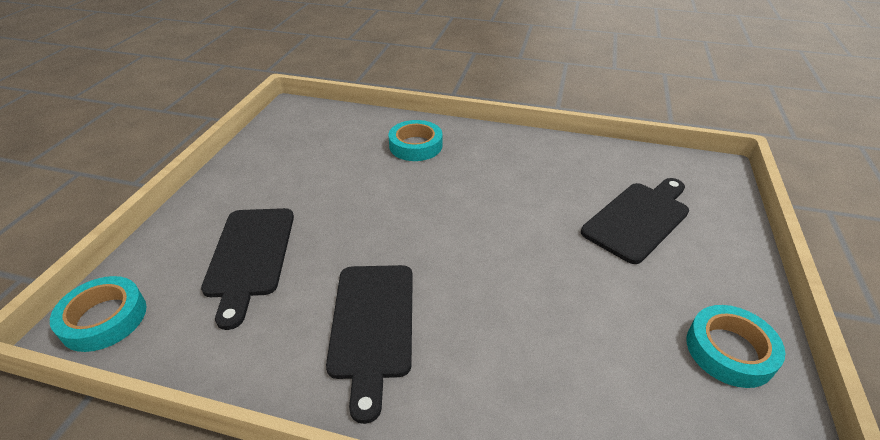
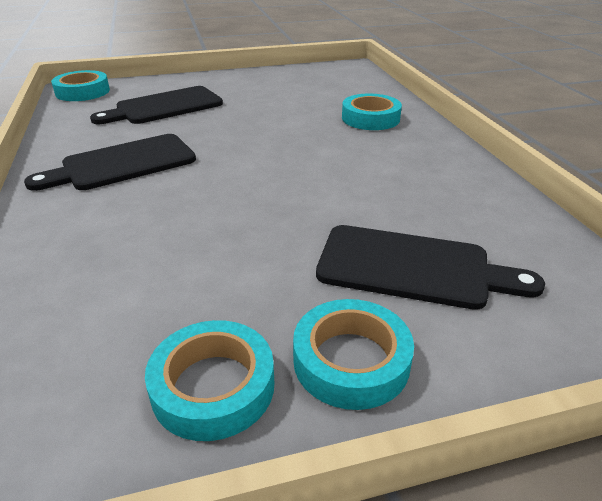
camera: 60 degrees right, 5 degrees down
(719, 281) = (351, 360): none -> turquoise tape

